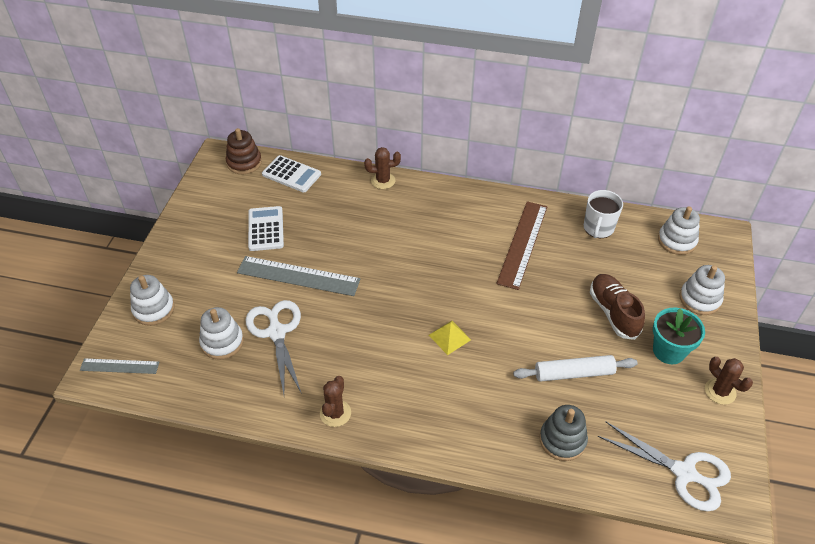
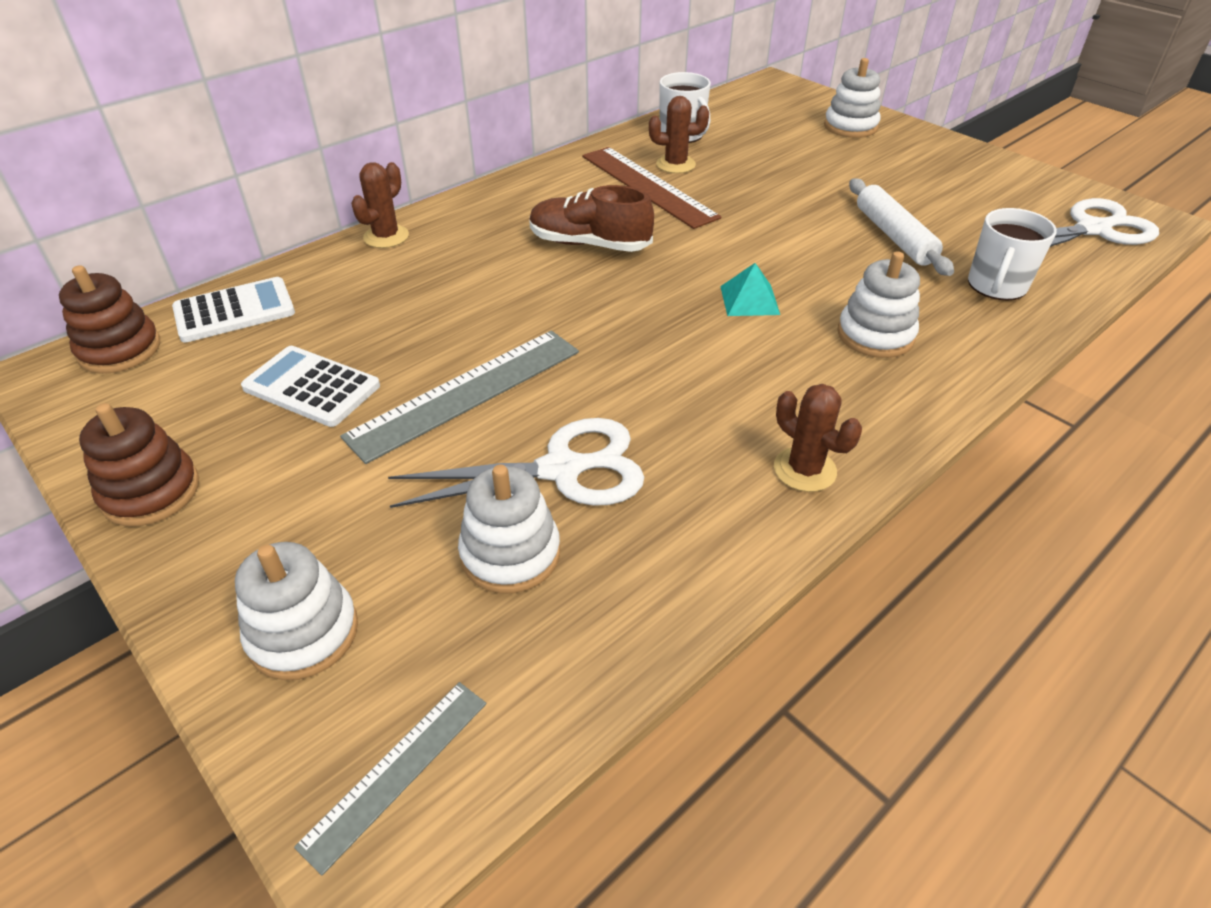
camera: 55 degrees left, 5 degrees down
(184, 227) = (151, 492): none -> brown stacking toy
(276, 332) = (562, 469): white scissors -> white scissors turned 150 degrees clockwise
(449, 337) = (749, 300): yellow pyramid -> turquoise pyramid
(562, 440) = (996, 286): grey stacking toy -> white mug
(574, 373) = (894, 236): white rolling pin -> white rolling pin turned 45 degrees counterclockwise
(613, 313) = (822, 177): brown shoe -> brown shoe (589, 244)
(669, 351) = (908, 170): turquoise flower pot -> none
(676, 241) = (754, 105): white stacking toy -> white stacking toy (875, 335)
(720, 391) = (989, 167): brown cactus -> brown cactus (675, 164)

